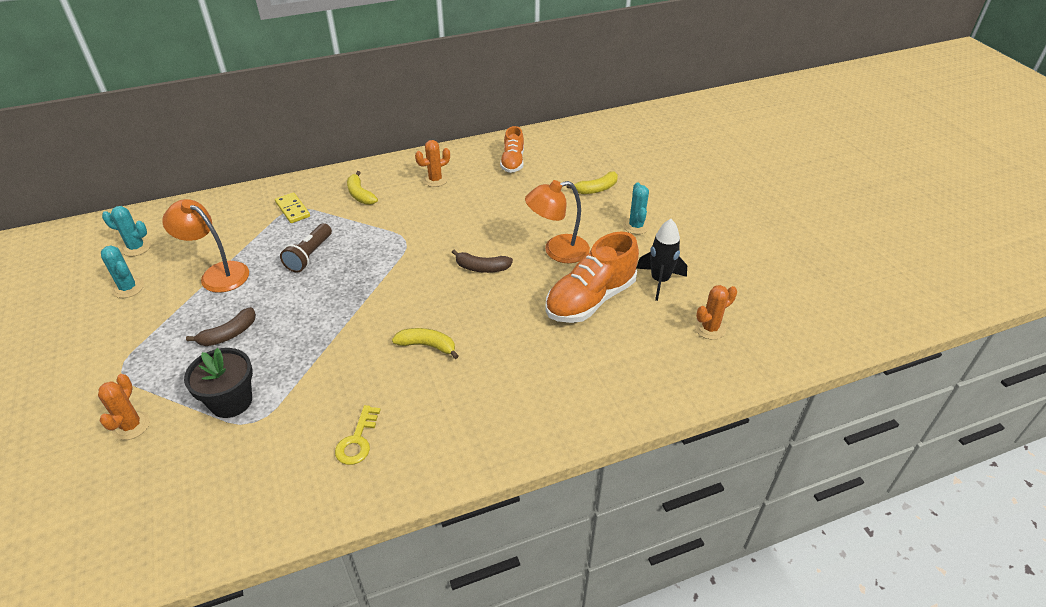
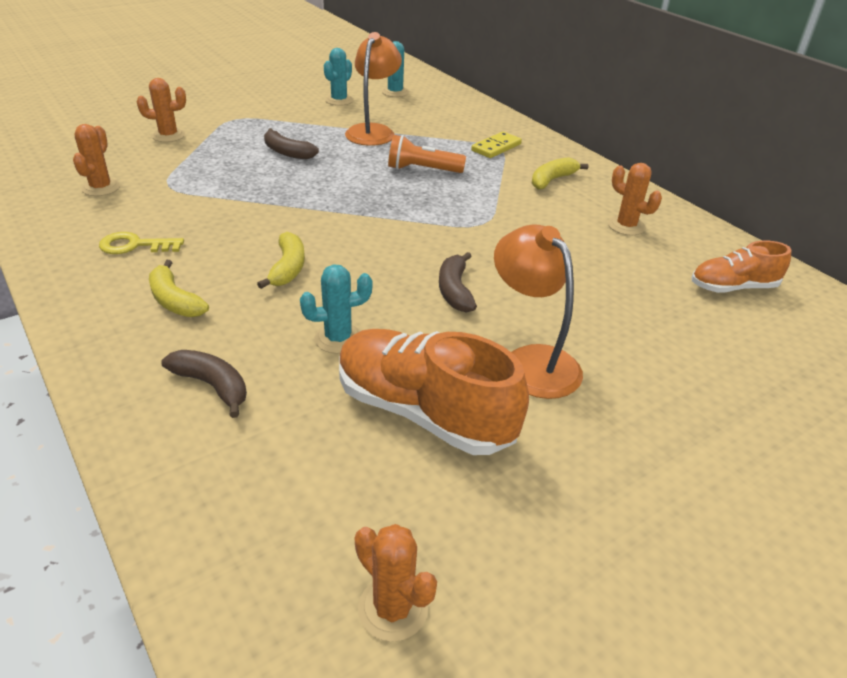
camera: 75 degrees right, 5 degrees down
(230, 476) = (101, 188): none -> orange cactus
(231, 401) = (196, 170): black flower pot -> none
(309, 255) = (422, 170): brown flashlight -> orange flashlight
(550, 389) = (212, 386): none -> brown banana
(596, 189) = (741, 393): yellow banana -> yellow banana (175, 300)
(636, 226) = (665, 460): turquoise cactus -> turquoise cactus (338, 338)
(659, 281) = (512, 509): black rocket -> none

